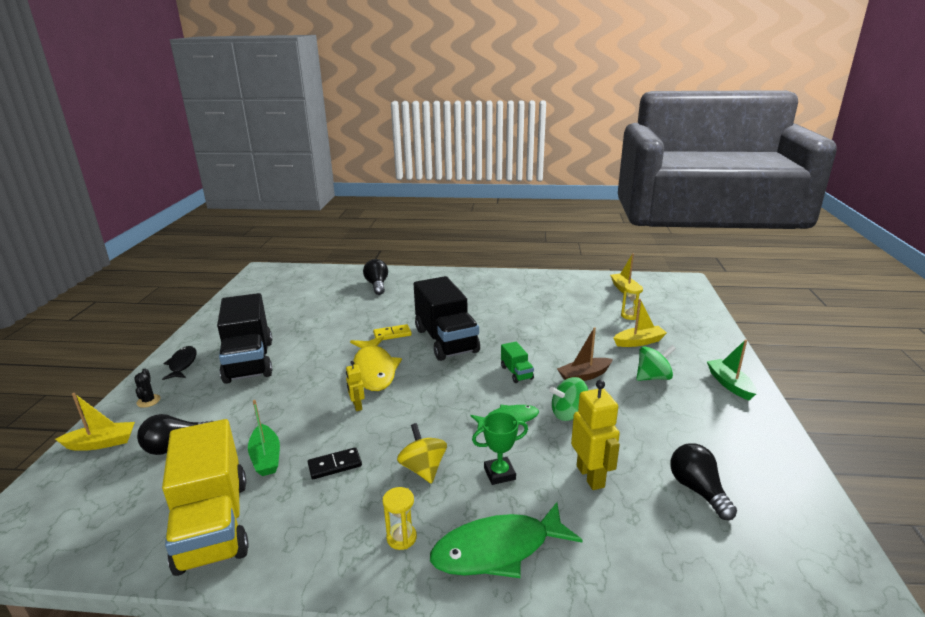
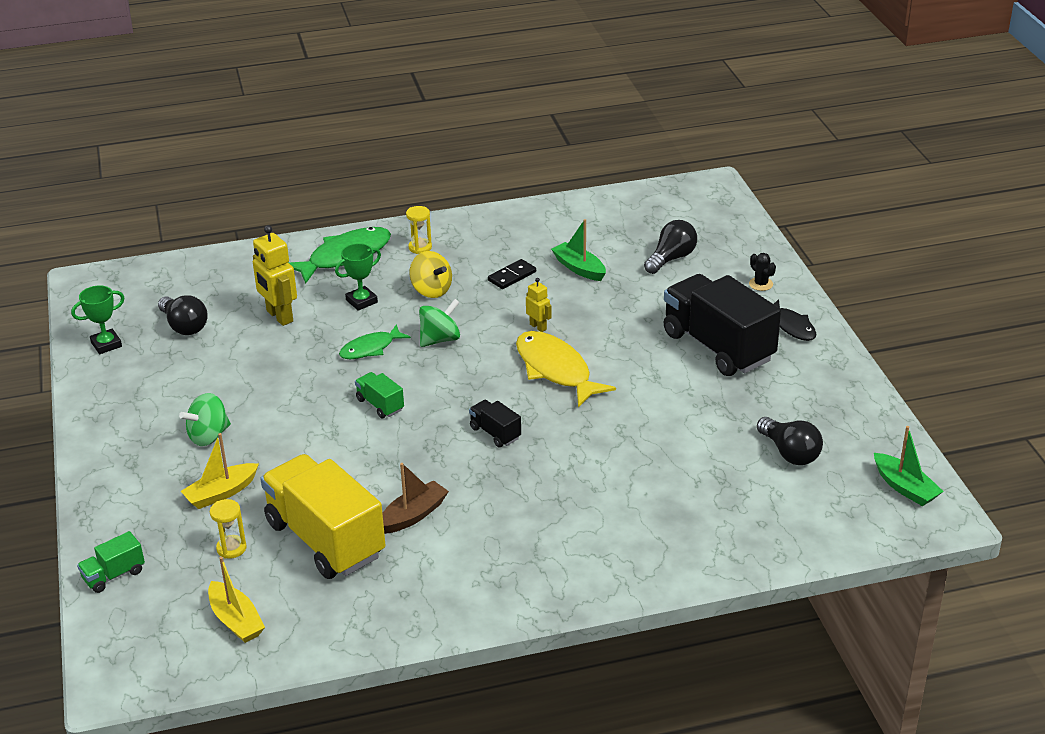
camera: 160 degrees right, 10 degrees up
(101, 443) = (742, 246): yellow boat -> none
(213, 524) = (568, 225): yellow truck -> yellow truck (325, 539)
(377, 285) = (690, 525): black light bulb -> black light bulb (790, 453)
(392, 334) = (577, 426): yellow domino -> none
(446, 340) = (495, 433): black truck -> black truck, size x0.43
(568, 414) = (307, 368): green spinning top -> green spinning top (440, 339)
(584, 376) = (295, 419): brown boat -> brown boat (413, 515)
(700, 316) = (114, 575): none -> green truck
(729, 384) = (114, 447): green boat -> green boat (905, 487)
(783, 487) = (106, 344): none -> green trophy

